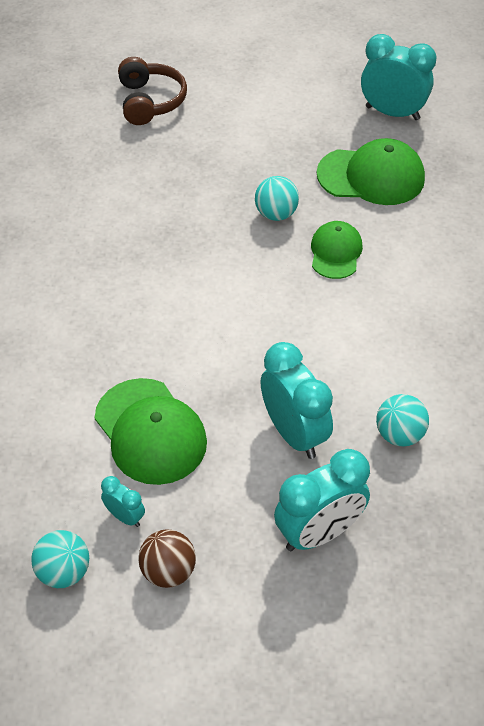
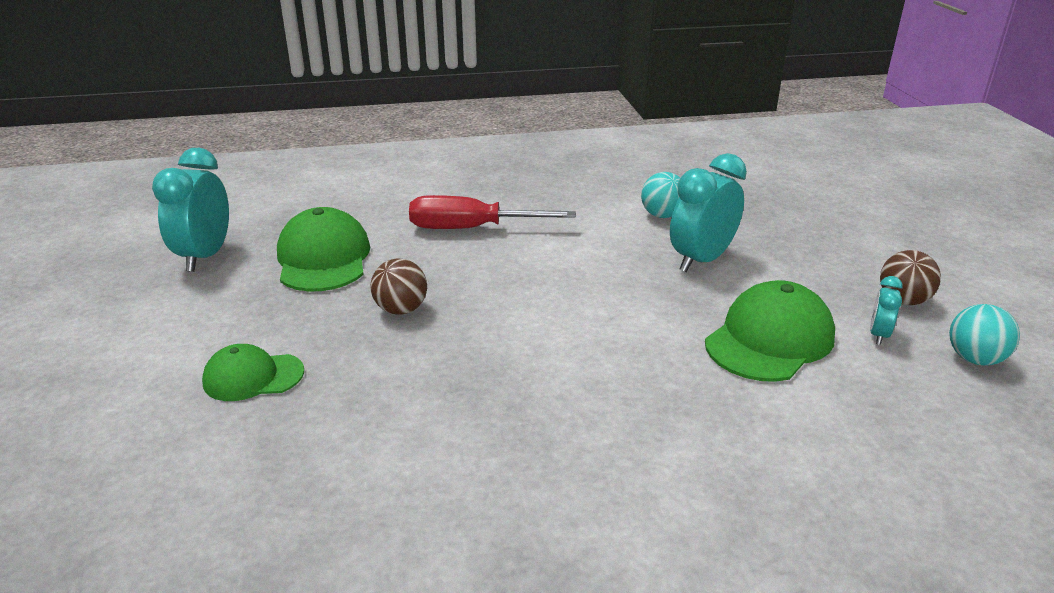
camera: 105 degrees left, 20 degrees down
(150, 101) = (145, 467): brown headphones -> none
(276, 214) = (401, 310): turquoise ball -> brown ball
(319, 533) = (789, 238): turquoise clock -> none
(335, 252) = (453, 266): green cap -> green cap (253, 377)
(404, 274) = (470, 229): none -> red screwdriver

